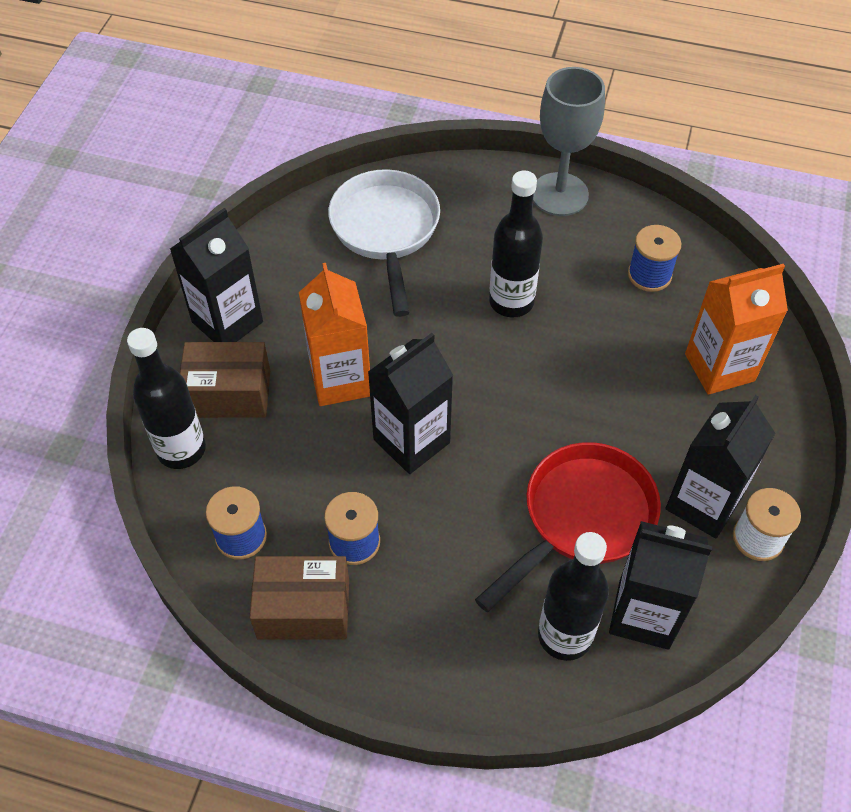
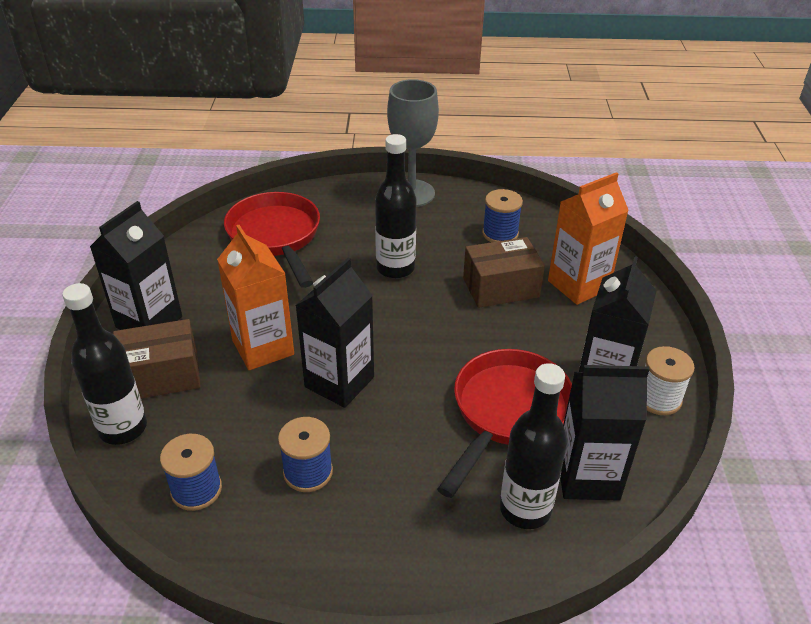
camera: 15 degrees left, 15 degrees down
(303, 608) = (272, 539): brown box -> brown box (501, 287)
(386, 231) = (276, 237): white pan -> red pan

